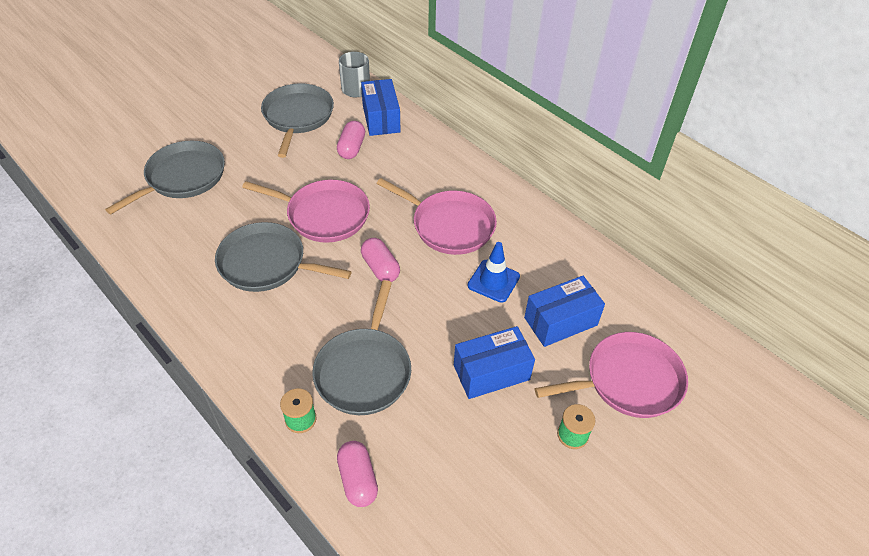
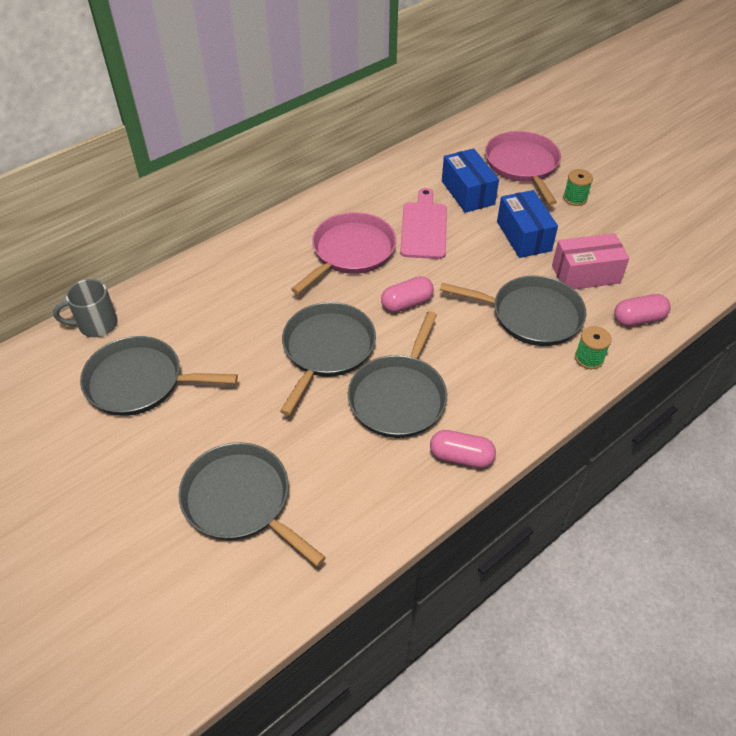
camera: 85 degrees left, 0 degrees up
(324, 215) = (326, 349): pink pan -> grey pan
(351, 148) = (215, 327): pink capsule -> pink capsule (461, 457)
(381, 118) = (165, 301): blue box -> none
(431, 431) = (585, 274): none -> pink box
(493, 281) = (423, 227): blue traffic cone -> pink cutting board

